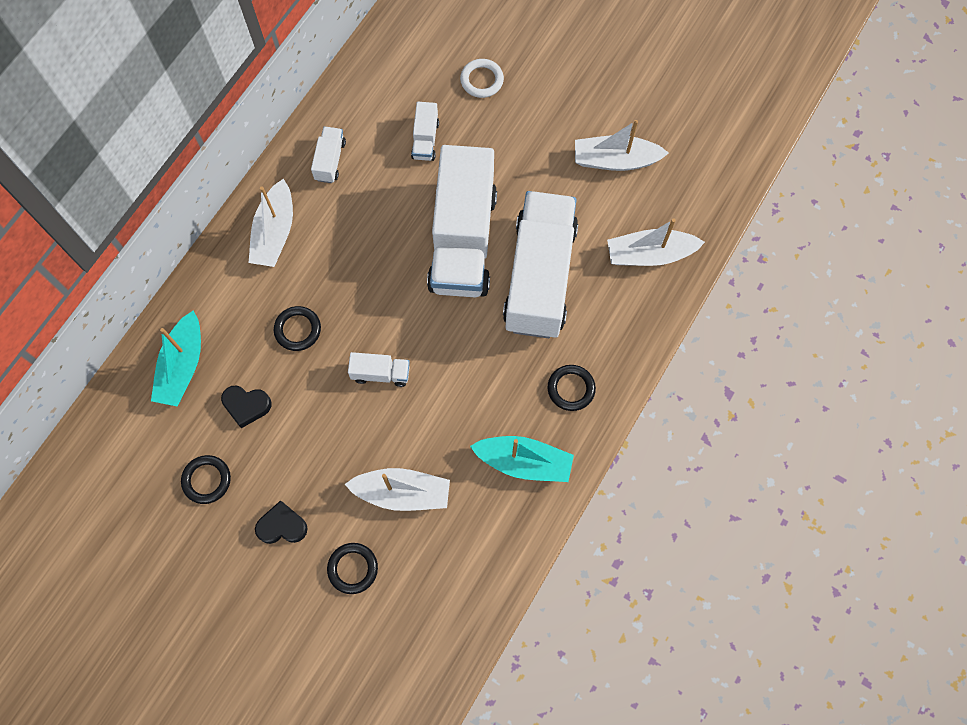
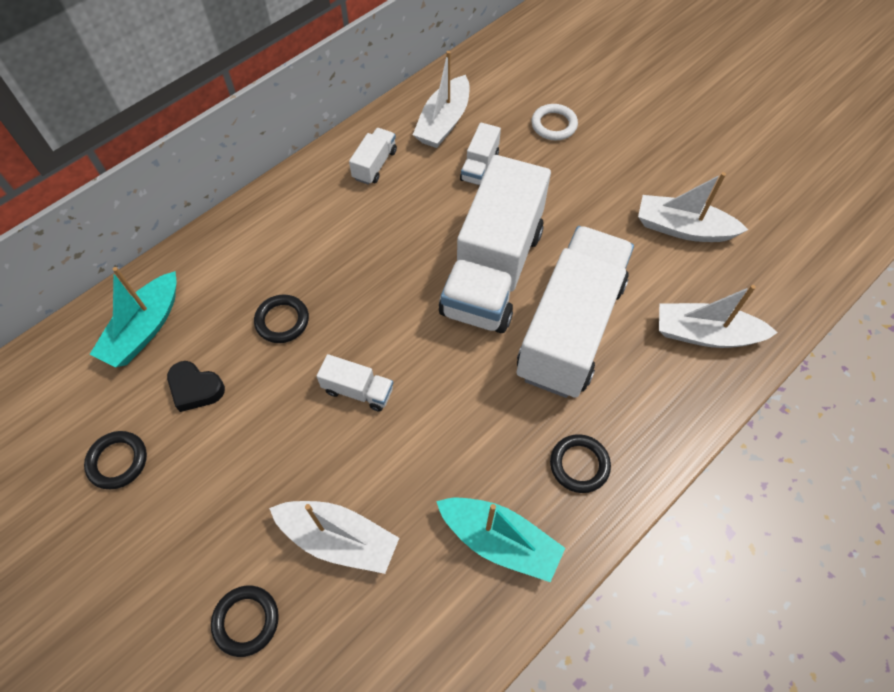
camera: 15 degrees right, 10 degrees down
(275, 232) = (294, 219): white boat -> white boat (444, 122)
(282, 526) = (181, 541): black heart -> none

